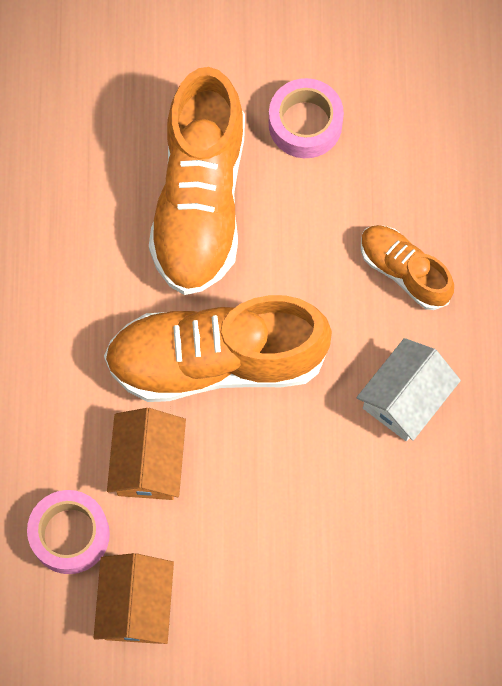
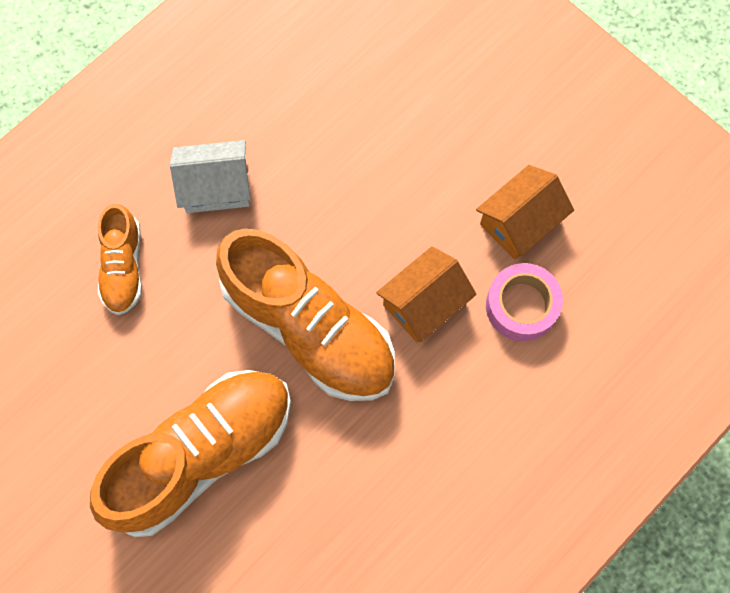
camera: 135 degrees left, 0 degrees up
(305, 124) = (68, 438): pink tape -> none

